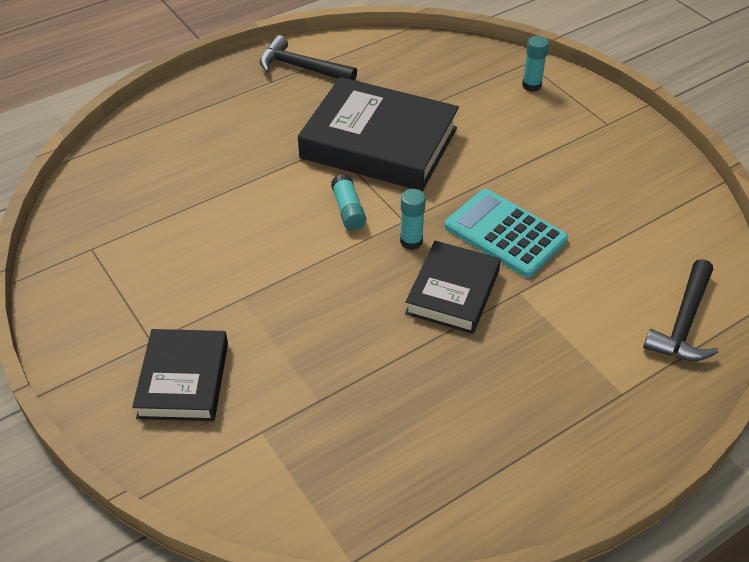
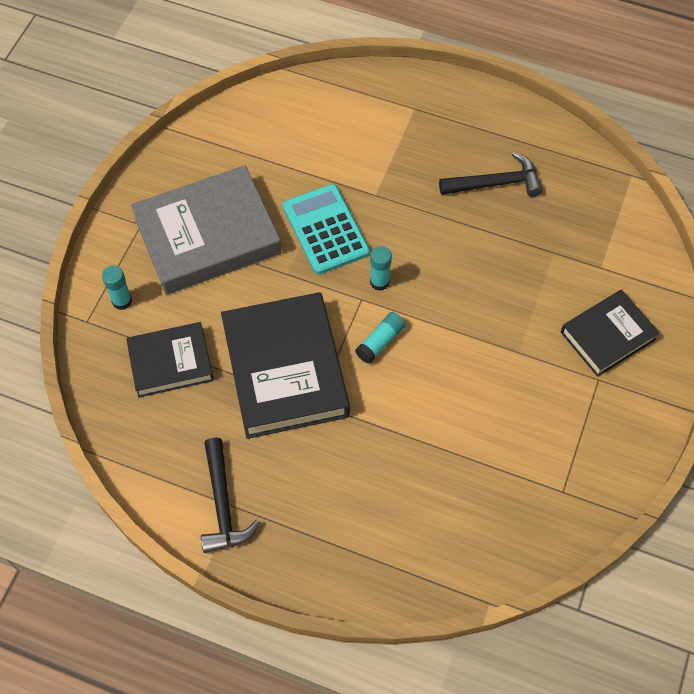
camera: 125 degrees left, 15 degrees up
(452, 292) = (407, 231): black book -> black book (171, 363)
(505, 234) = (325, 230): turquoise calculator -> turquoise calculator turned 150 degrees clockwise
(561, 156) = (207, 236): none -> grey book
(684, 323) = (332, 100): black hammer -> black hammer (496, 183)

